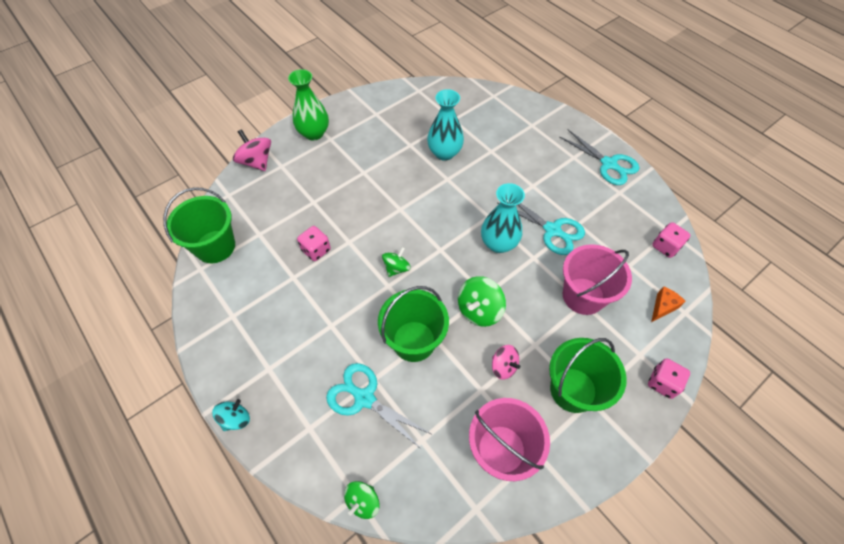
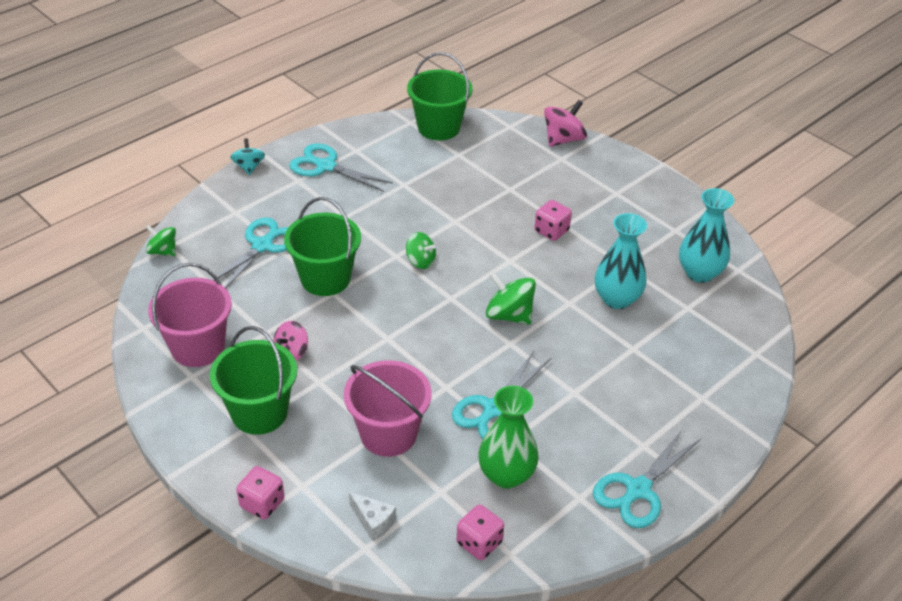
camera: 85 degrees right, 15 degrees down
(236, 419) = (249, 167): turquoise spinning top -> turquoise spinning top turned 135 degrees counterclockwise
(252, 343) = (325, 166): none -> turquoise scissors
(314, 133) = (622, 178): green vase -> green vase (506, 475)
(316, 250) = (440, 197): pink dice -> pink dice (551, 231)
(479, 310) = (365, 332): green spinning top -> green spinning top (509, 315)
(498, 243) = (465, 352): turquoise vase -> turquoise vase (699, 273)
(662, 307) = (373, 522): orange cheese -> white cheese

